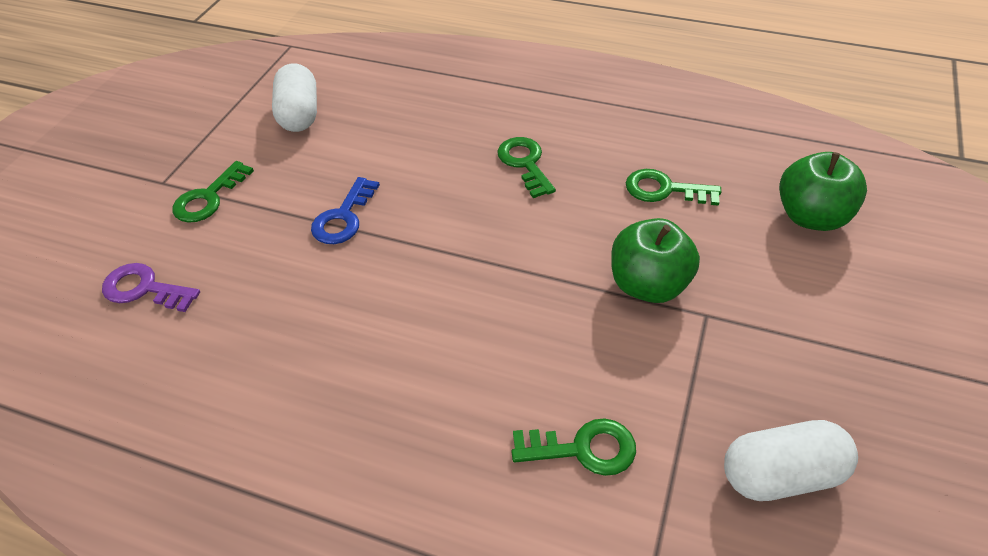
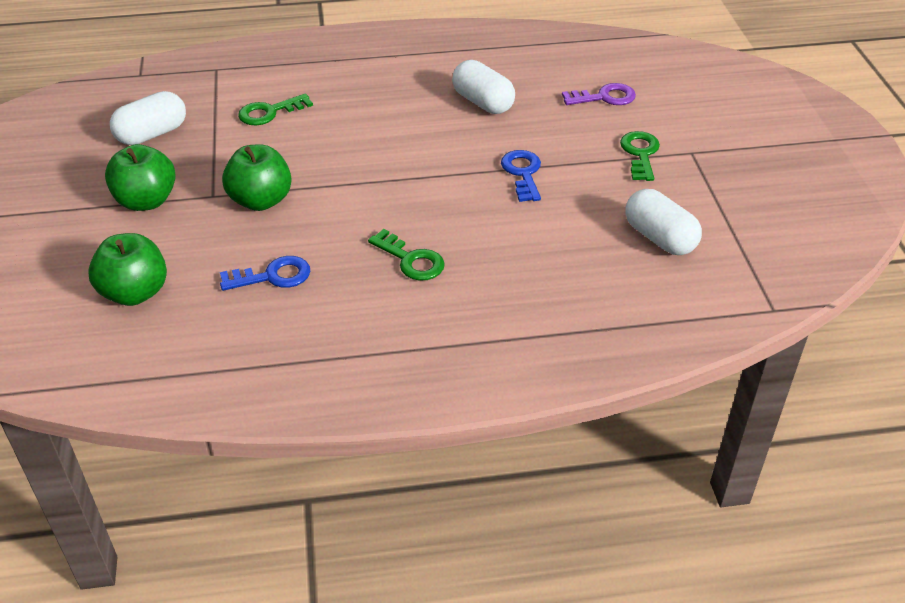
camera: 150 degrees right, 5 degrees down
(286, 341) = (483, 102): none -> white capsule
(665, 190) = (272, 276): green key -> blue key
(795, 337) = (146, 201): none -> green apple

